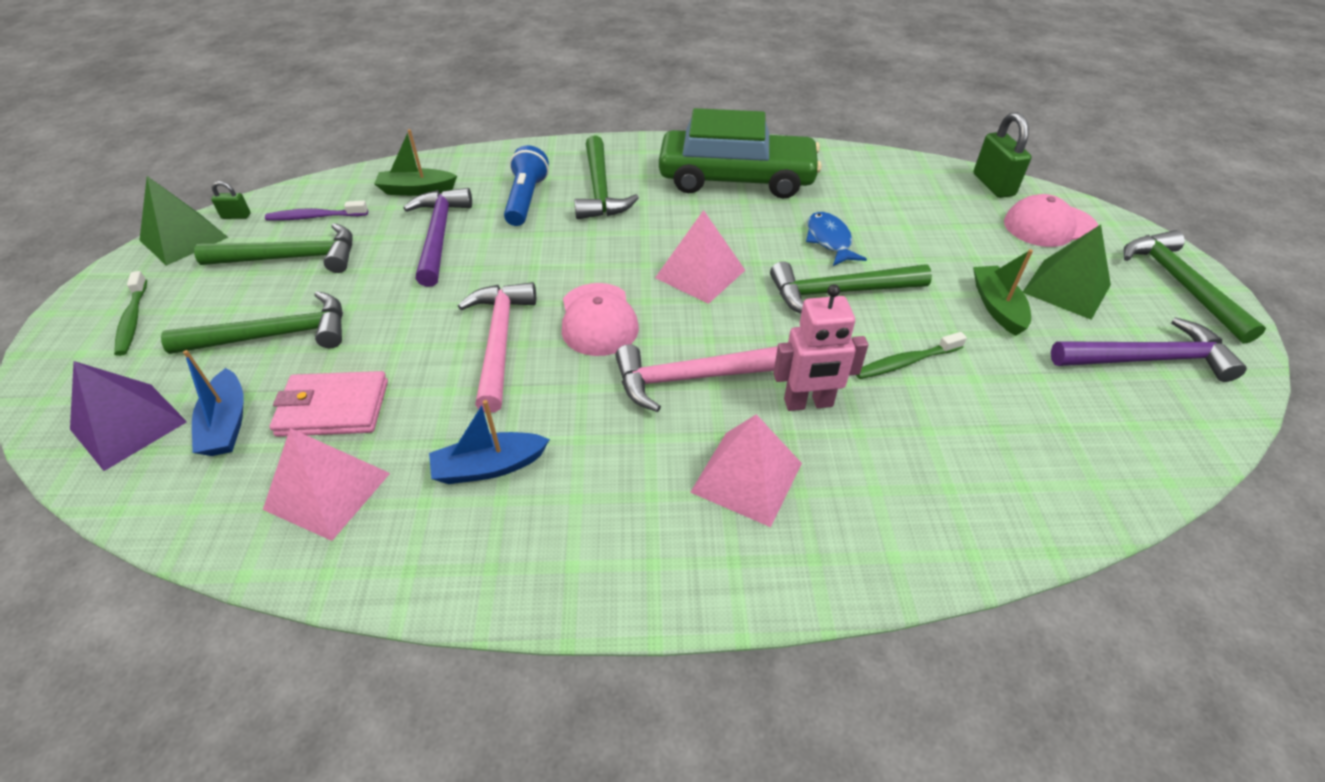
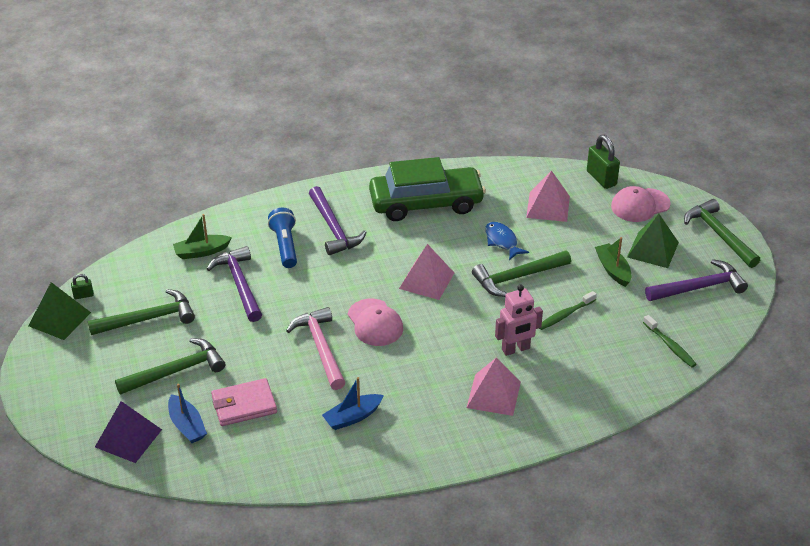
camera: 15 degrees left, 5 degrees down
(132, 320) = (74, 379): green toothbrush -> green toothbrush (670, 346)
(315, 217) = (141, 286): purple toothbrush -> none
(328, 491) = (271, 446): pink pyramid -> pink pyramid (548, 206)
(600, 189) = (333, 228): green hammer -> purple hammer
(693, 378) = (446, 347): pink hammer -> none

